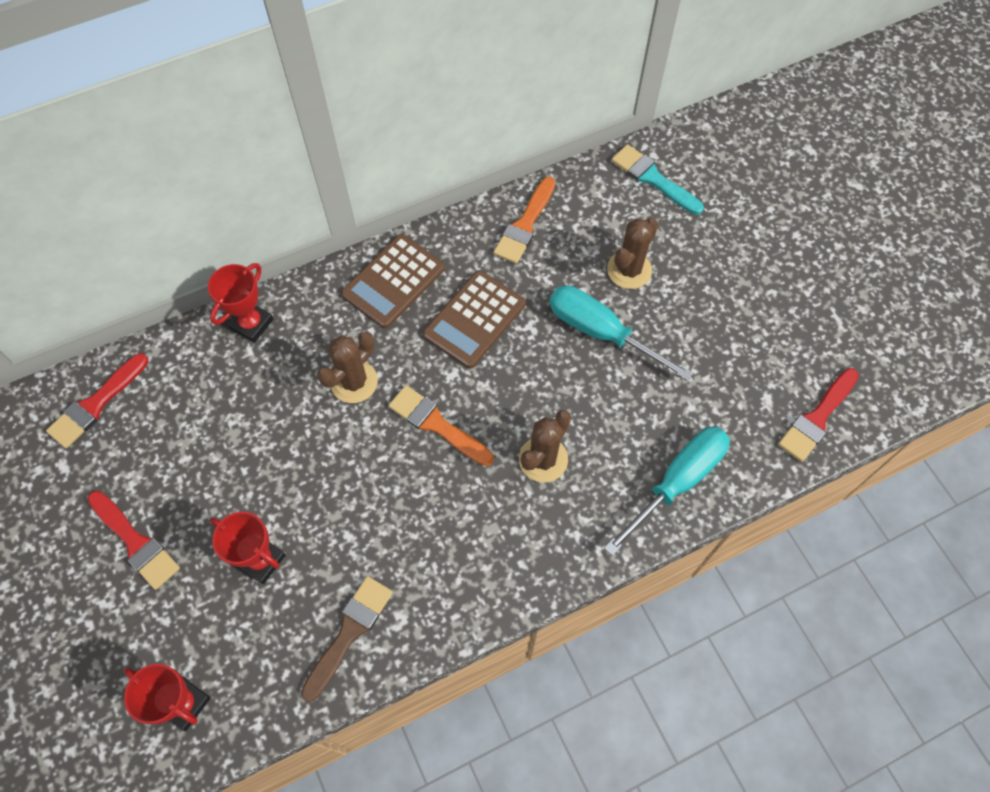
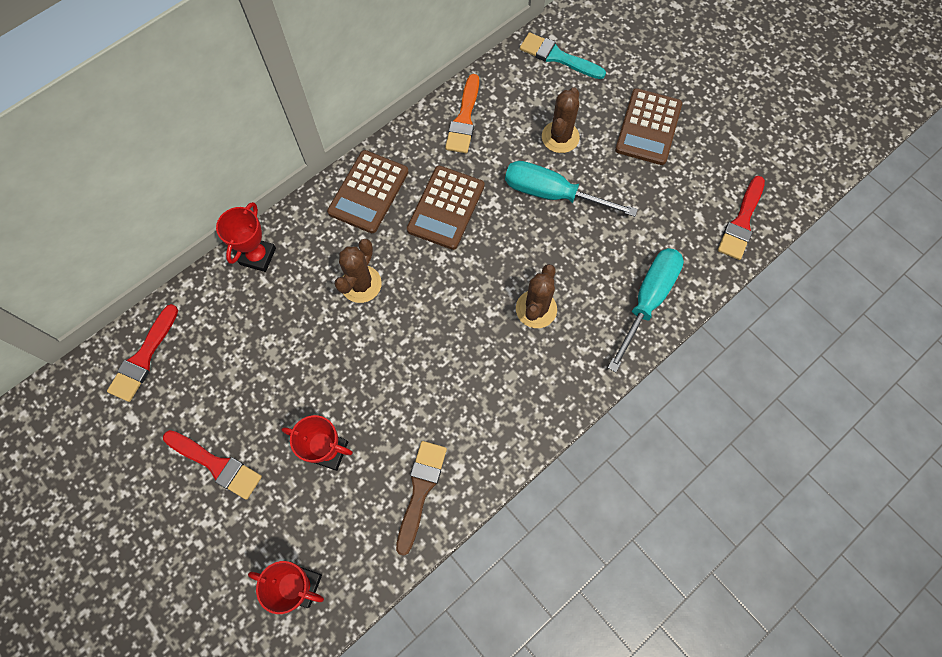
camera: 15 degrees left, 5 degrees up
(437, 424) = (441, 302): orange brush -> none
(736, 282) = (648, 127): none -> brown calculator

